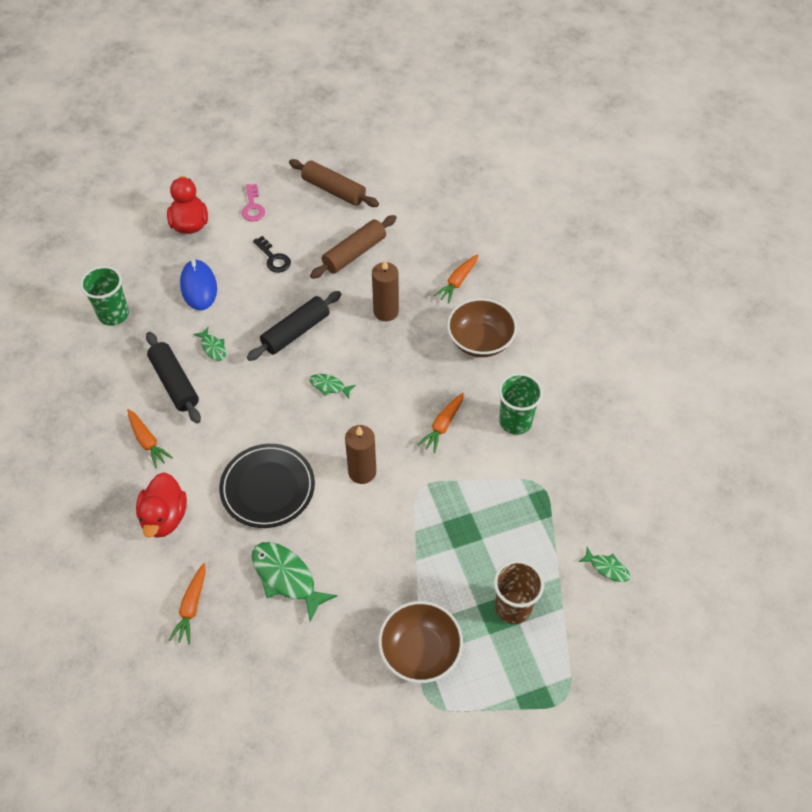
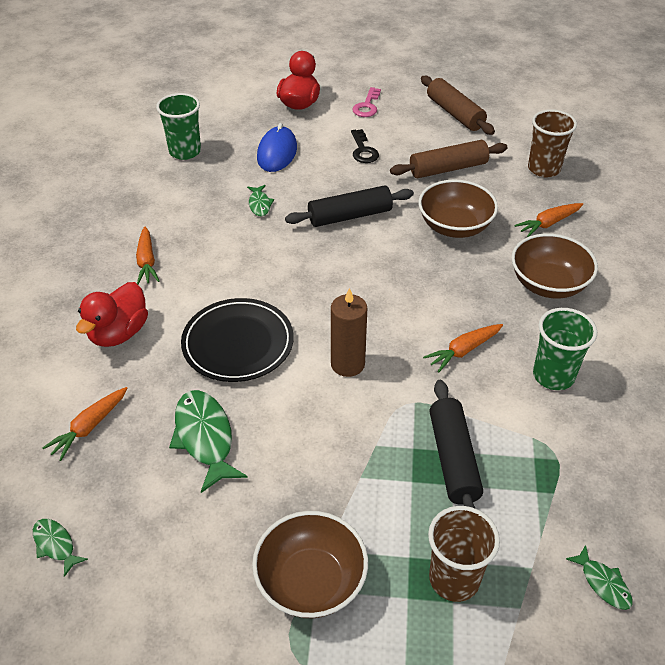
camera: 25 degrees right, 10 degrees down
(174, 383) = (204, 221): black rolling pin -> black rolling pin (453, 459)
(329, 386) = (357, 273): green fish -> green fish (55, 545)
(386, 311) = (454, 226): brown candle -> brown bowl
(432, 226) = (544, 169): none -> brown cup

